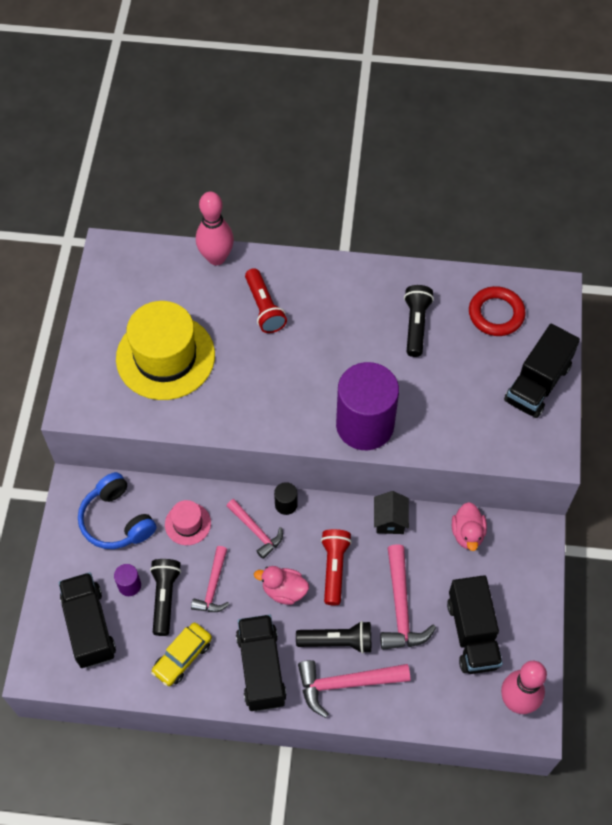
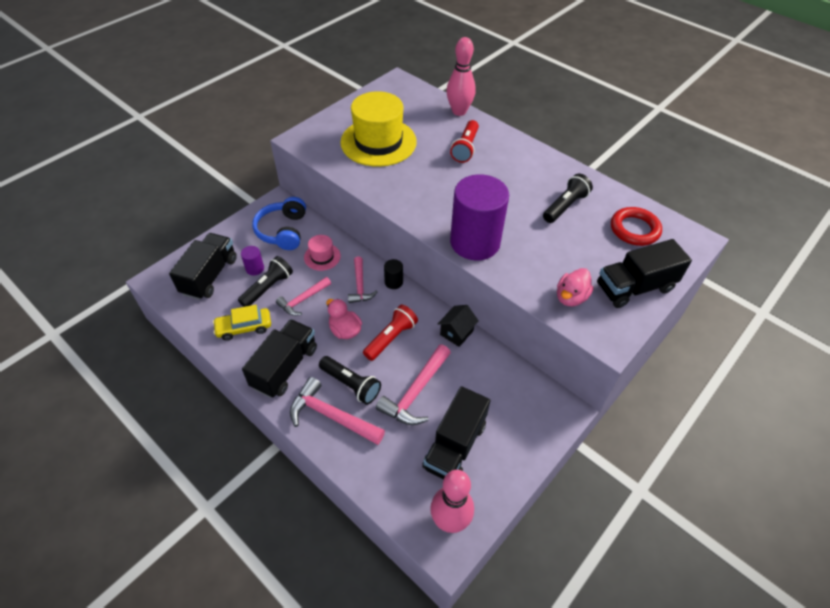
camera: 35 degrees right, 10 degrees down
(467, 533) = (508, 375): pink duck -> pink duck (570, 297)

